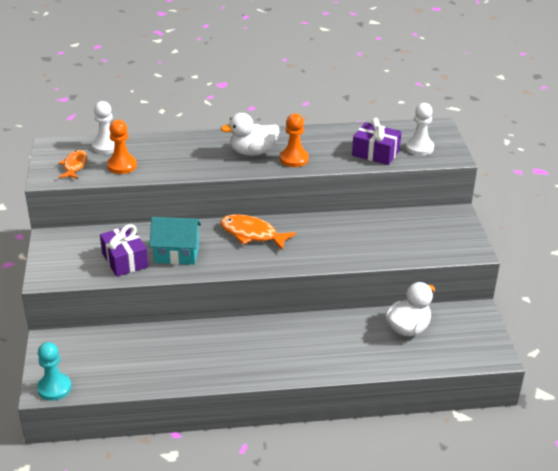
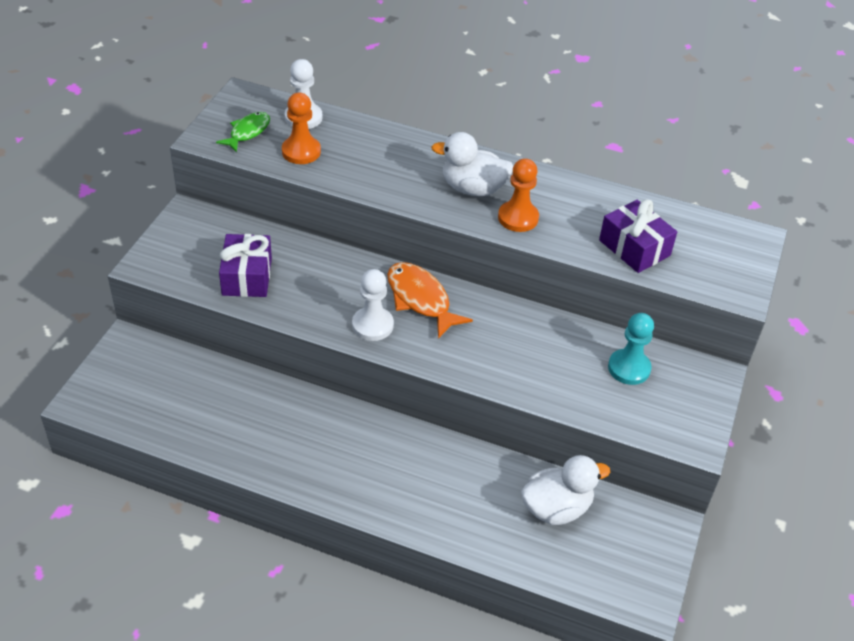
camera: 25 degrees right, 10 degrees up
(54, 388) = (92, 405): turquoise pawn -> turquoise pawn (629, 368)
(74, 166) = (247, 132): orange fish -> green fish
(177, 254) = (312, 292): turquoise house -> none
(419, 148) = (702, 261): white pawn -> white pawn (372, 325)

